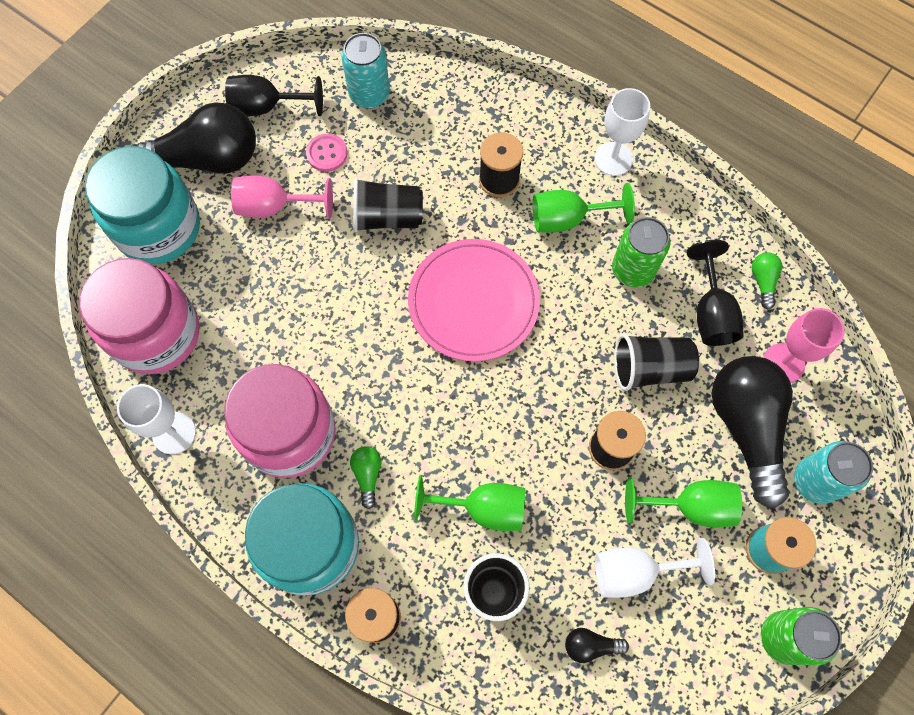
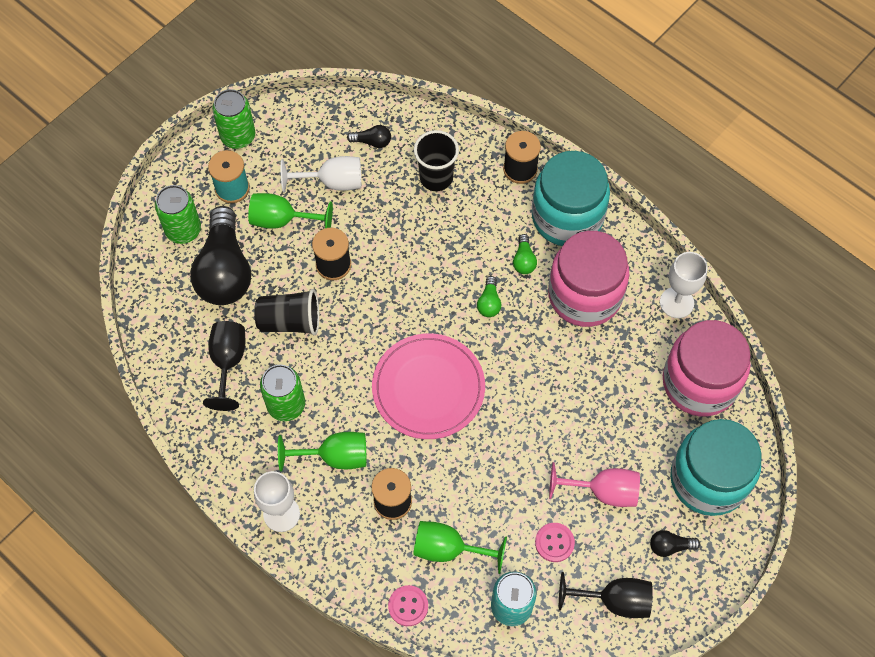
camera: 175 degrees left, 5 degrees down
(207, 159) = (670, 546): black light bulb -> black light bulb, size x0.41
(387, 217) = (499, 472): black cup -> none
(471, 87) = (408, 606): none -> pink button
(483, 508) = (437, 231): green goblet -> green goblet (448, 549)
(763, 281) = (176, 385): green light bulb -> green light bulb (489, 303)
(783, 363) = (180, 317): pink goblet -> none
(815, 481) = (183, 230): turquoise can -> green can

